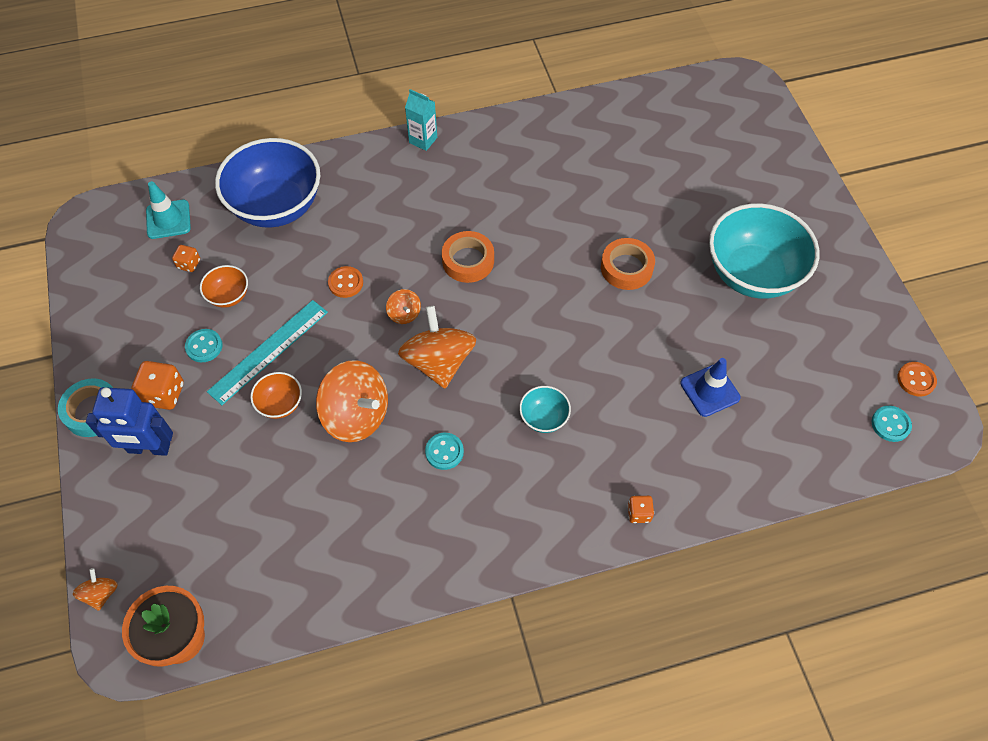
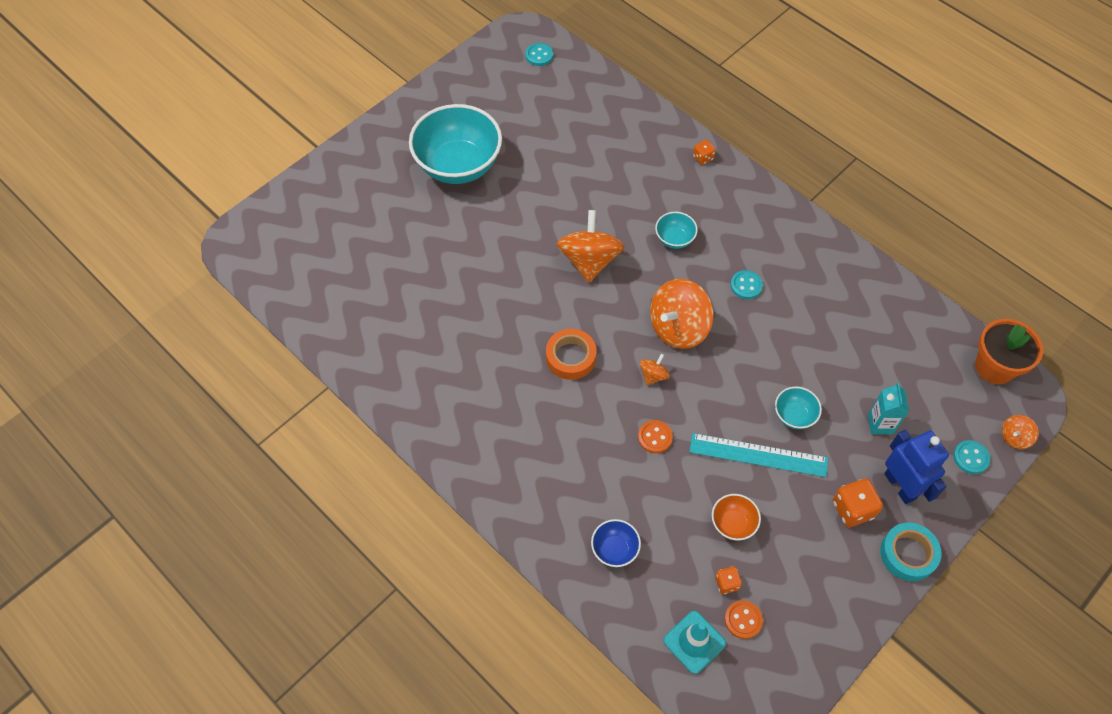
camera: 120 degrees left, 0 degrees up
(204, 346) = (791, 509): turquoise button -> turquoise button (971, 457)
(277, 206) = (614, 549): blue bowl -> blue bowl, size x0.44
(280, 404) = (794, 416): orange bowl -> turquoise bowl
(356, 415) = (762, 357): orange spinning top -> orange spinning top (589, 260)
(423, 140) = (456, 468): turquoise carton -> turquoise carton (880, 424)
(626, 268) = (505, 245): orange tape -> none
(710, 390) = (581, 154): blue traffic cone -> none
(916, 380) = (493, 52): orange button -> orange button (743, 620)

